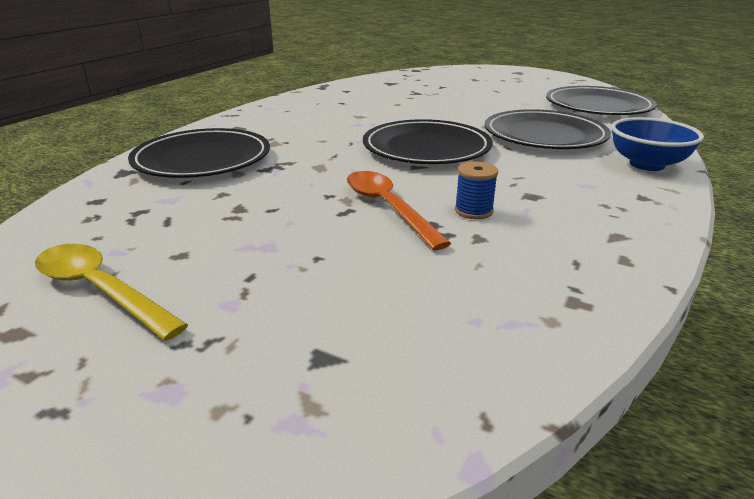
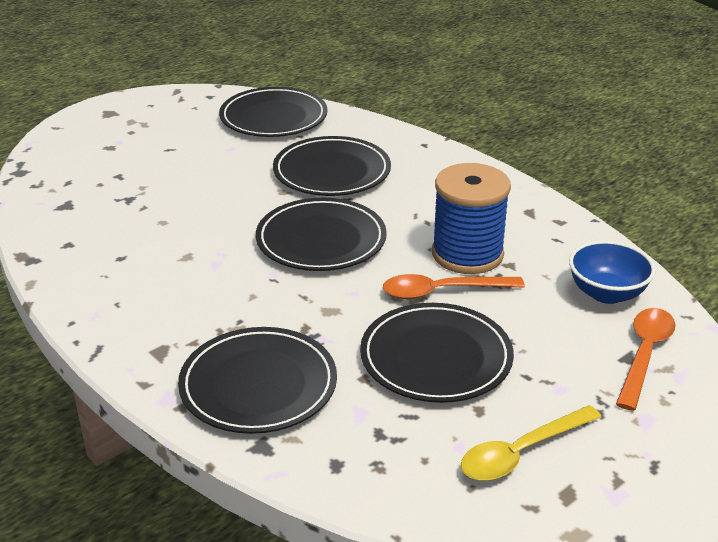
camera: 70 degrees left, 5 degrees up
(266, 220) = (436, 358): none -> black plate
(338, 374) = (644, 354): none -> orange spoon
(473, 211) = (467, 254): blue spool -> blue spool, size x2.33
(647, 164) = (424, 154): blue bowl -> blue bowl (606, 293)

